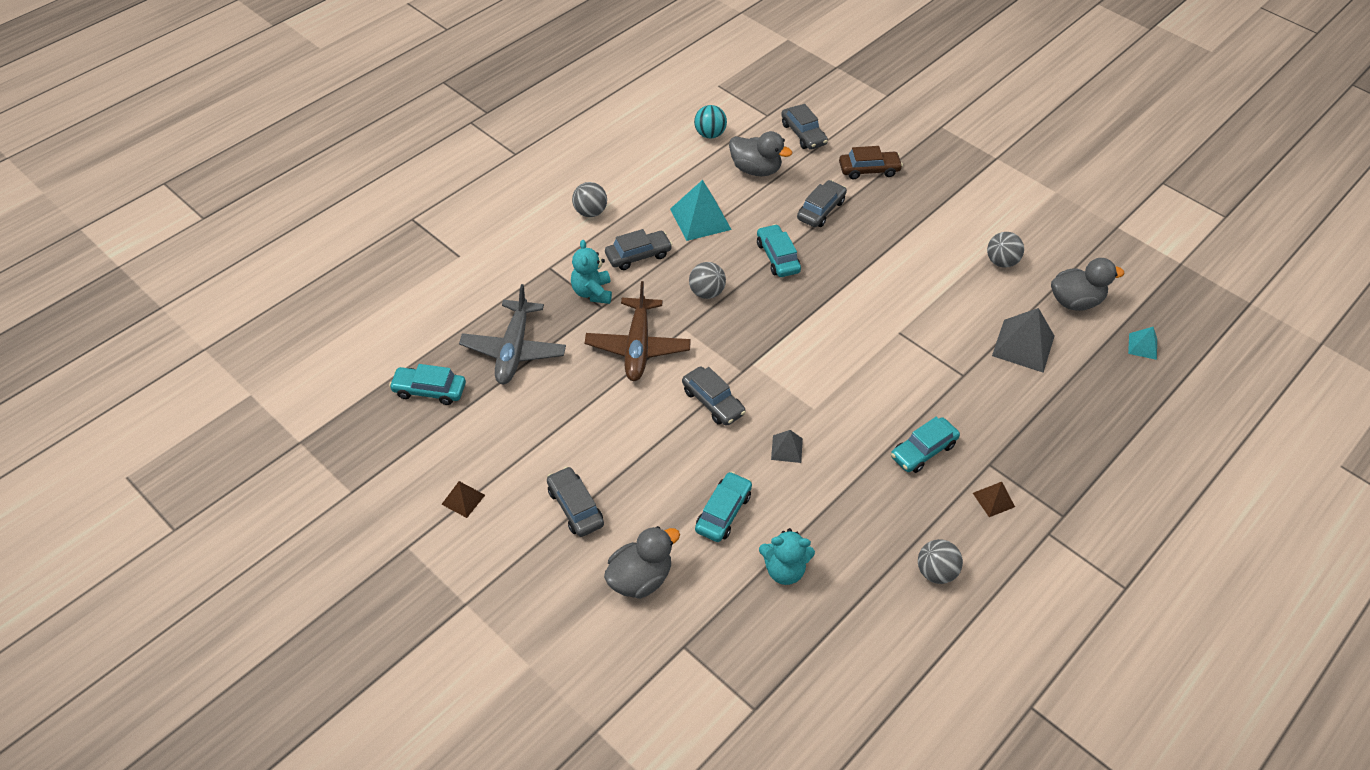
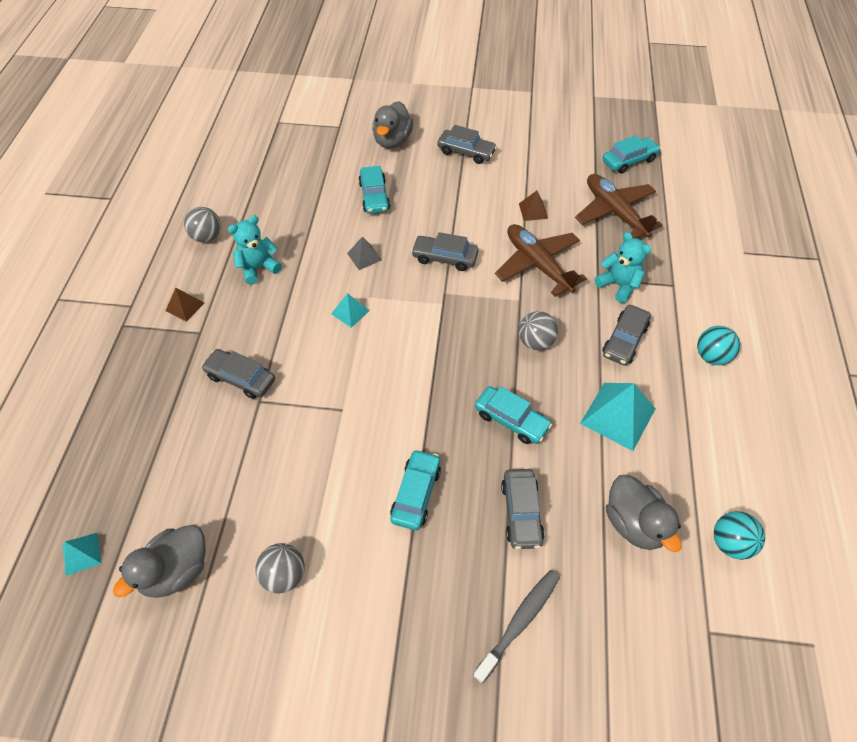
camera: 145 degrees right, 5 degrees up
(463, 499) = (532, 123): brown pyramid -> brown pyramid (533, 211)
(514, 350) = (614, 212): grey plane -> brown plane
(590, 212) = (711, 356): grey ball -> turquoise ball
(755, 169) = (634, 523): grey duck -> grey duck turned 105 degrees counterclockwise
(784, 570) = (309, 187): turquoise teddy bear -> turquoise teddy bear (258, 268)
(803, 134) = (640, 629): grey car -> grey car (241, 378)
(839, 403) = (350, 312): none -> turquoise pyramid
(869, 170) = (519, 622): brown car -> grey toothbrush
(923, 450) = (260, 313): turquoise car -> turquoise car (416, 493)
(1023, 345) = (214, 471): grey pyramid -> none

